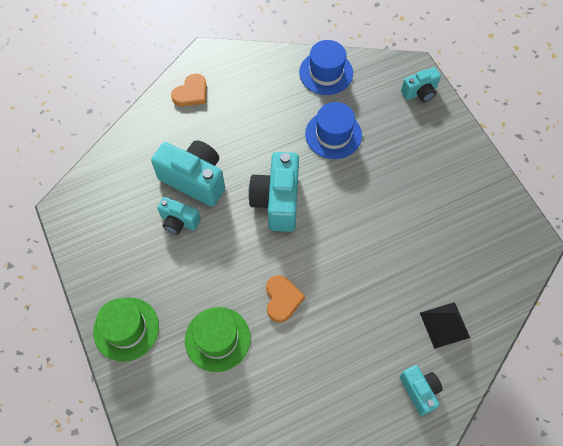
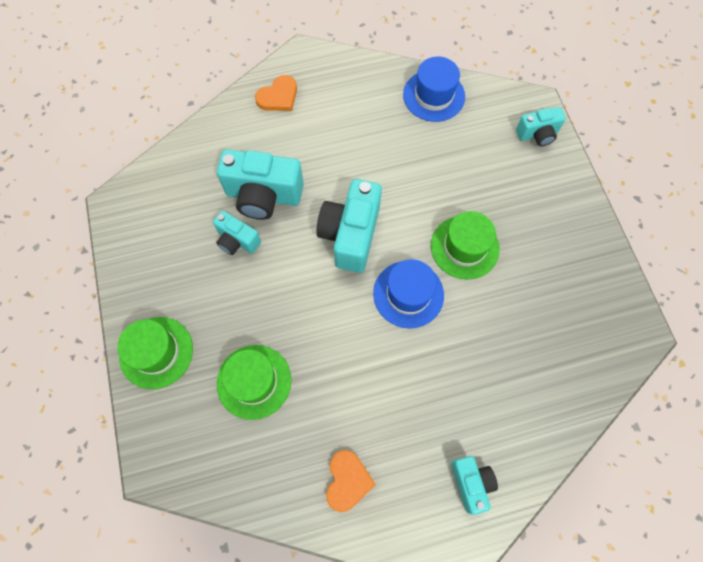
camera: 10 degrees right, 5 degrees up
(195, 180) = (263, 196): turquoise camera -> turquoise camera turned 150 degrees clockwise
(282, 299) = (335, 348): orange heart -> orange heart (347, 481)
(333, 134) = (428, 168): blue hat -> blue hat (408, 294)
(376, 196) = (464, 247): none -> green hat
(444, 325) = (515, 411): black pyramid -> none

